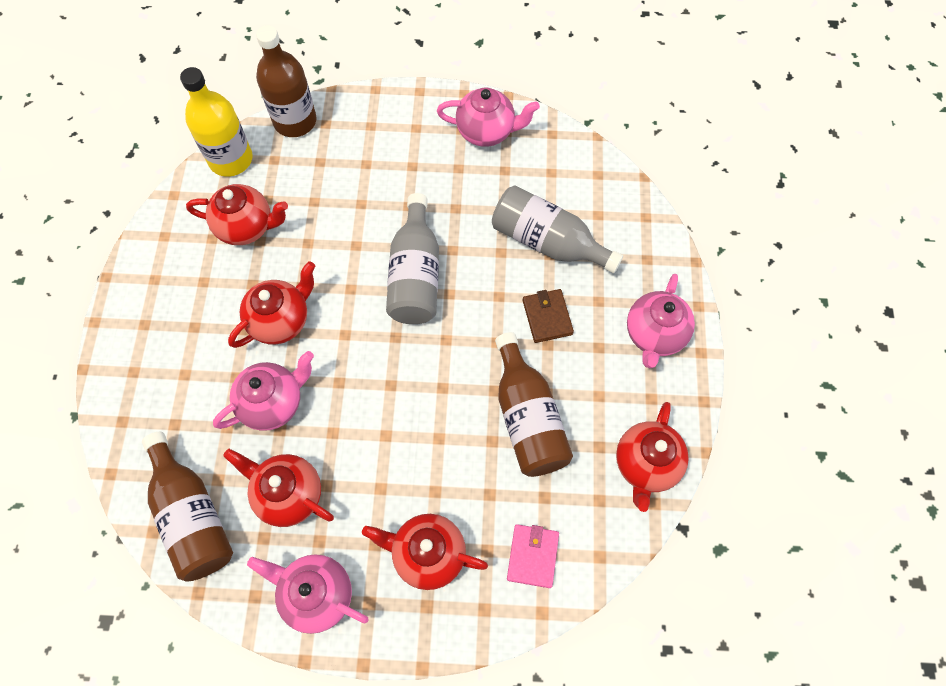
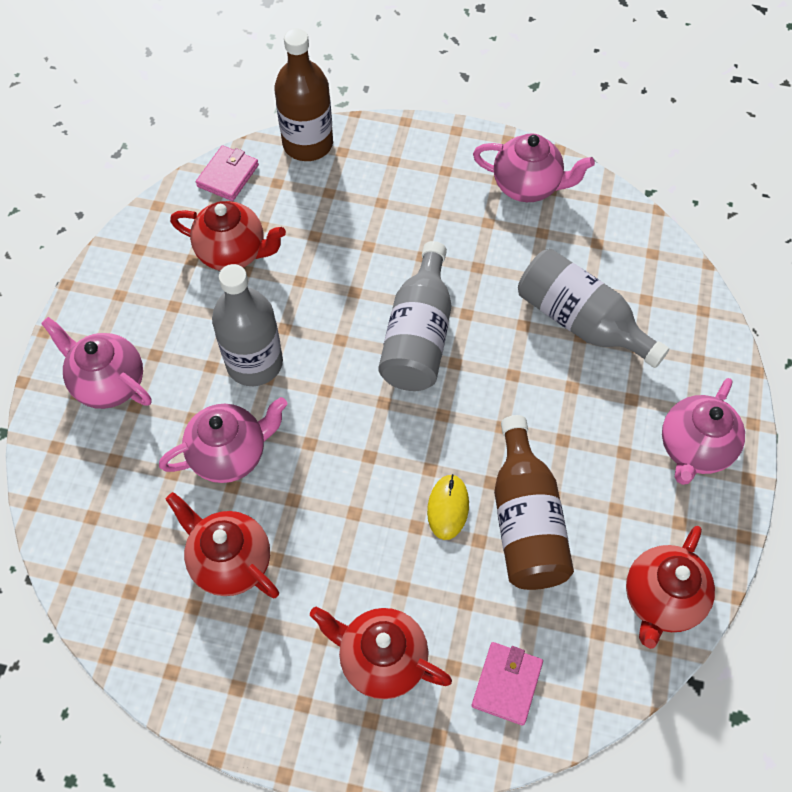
camera: 10 degrees right, 5 degrees down
(192, 516) = (116, 567): brown bottle -> none
(231, 159) = (228, 176): yellow bottle -> pink wallet
(281, 320) = (254, 363): red teapot -> grey bottle
(316, 594) = (243, 683): pink teapot -> pink teapot (108, 383)
(462, 418) = (448, 508): none -> yellow mouse
(547, 317) = (567, 408): brown wallet -> none

